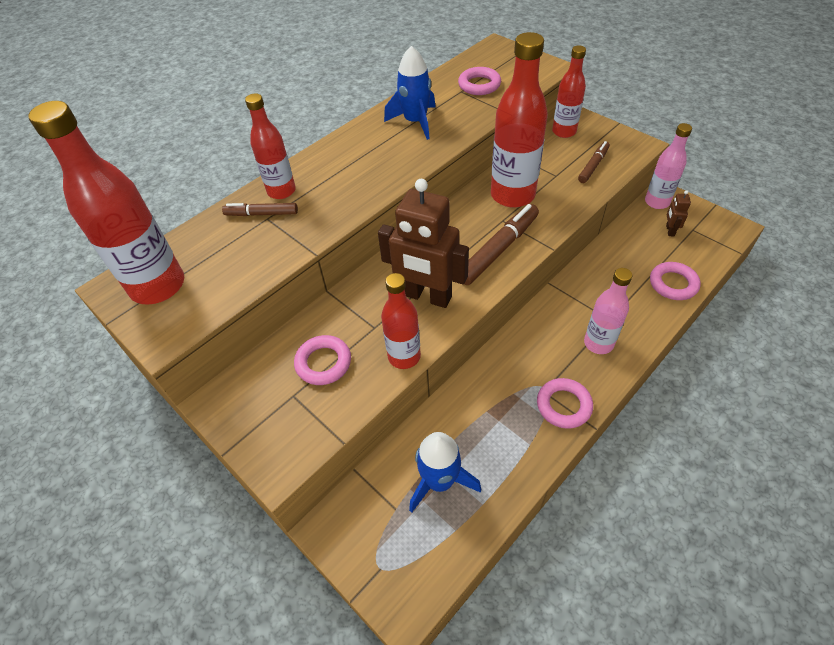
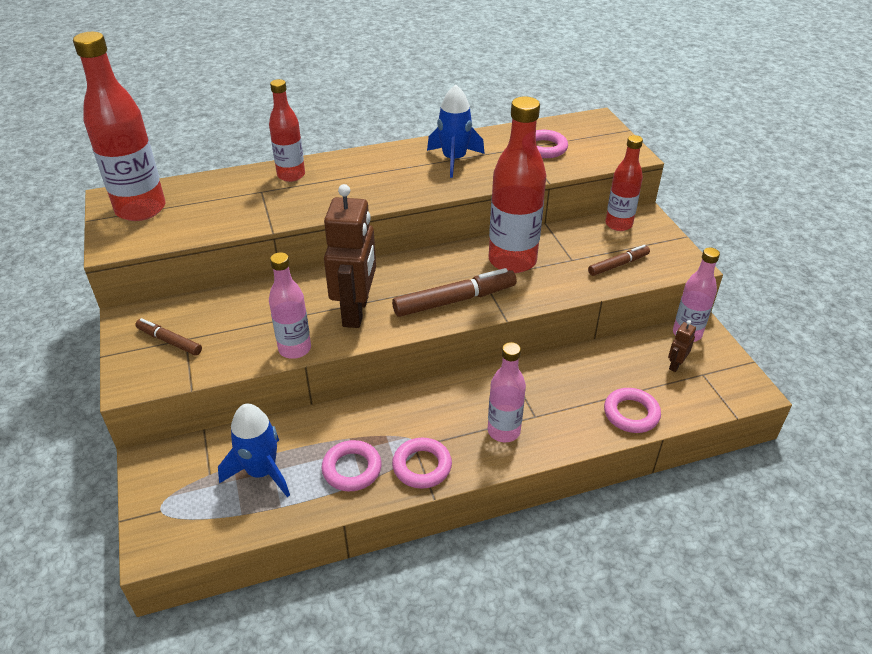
camera: 25 degrees right, 10 degrees down
(261, 214) = (260, 186): brown marker -> brown marker (169, 341)
(323, 363) = (229, 326): pink ring -> pink ring (352, 469)
(404, 356) = (295, 349): red bottle -> pink bottle
(426, 296) = (356, 312): brown robot -> brown robot turned 135 degrees counterclockwise

